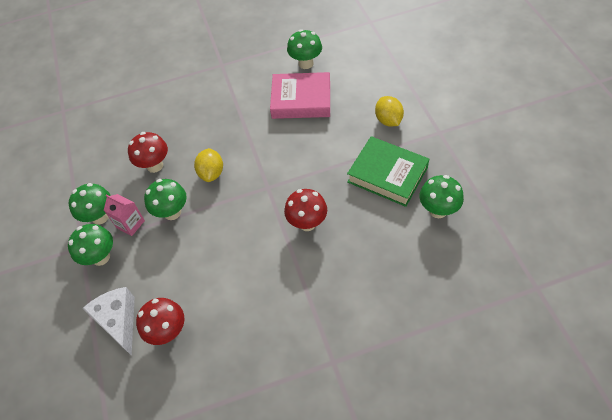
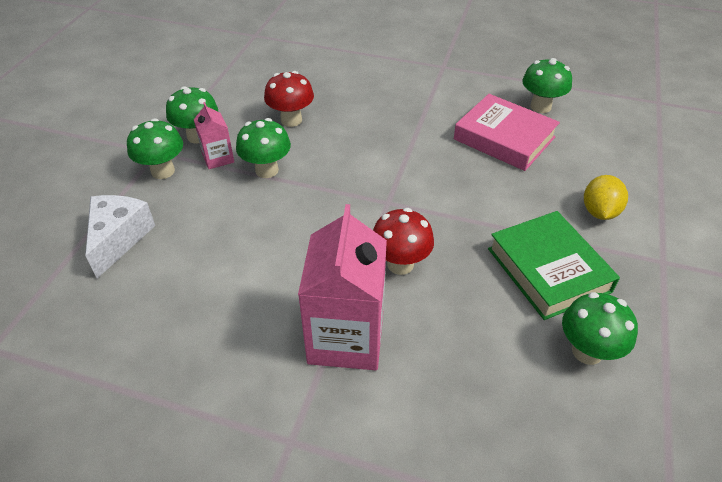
camera: 30 degrees right, 10 degrees down
(168, 331) = (152, 279): red mushroom -> none
(211, 173) = (340, 156): yellow lemon -> none
(314, 287) = (346, 338): none -> pink carton

